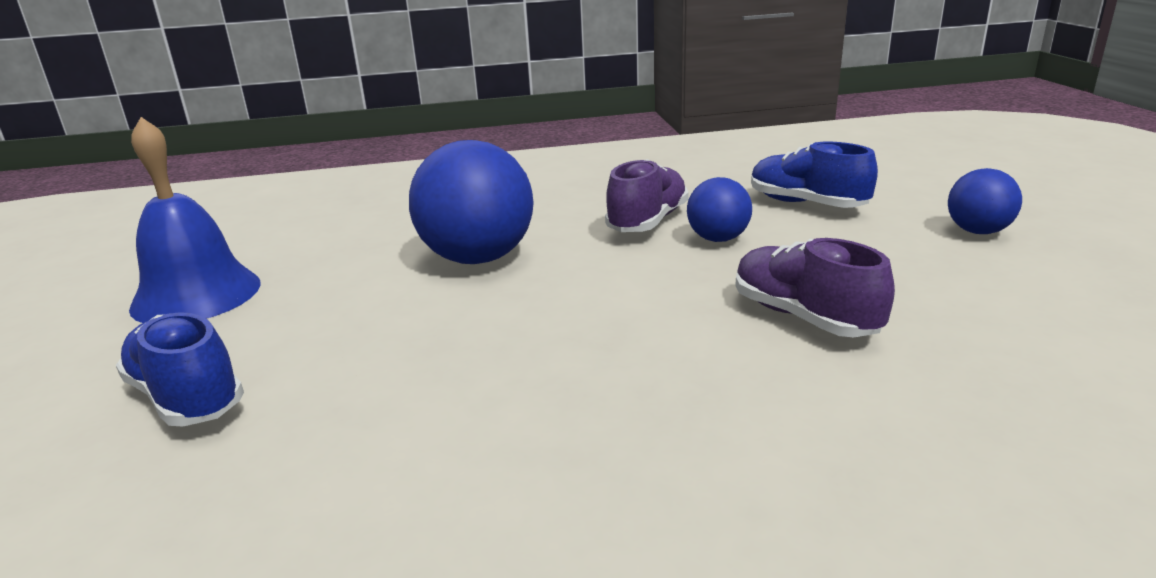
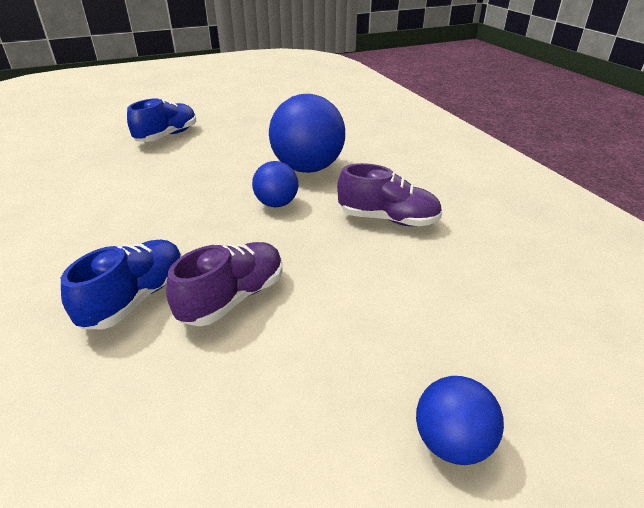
camera: 75 degrees right, 10 degrees up
(196, 295) = (254, 114): blue bell -> none
(718, 239) = (365, 253): blue ball -> blue ball (276, 204)
(806, 204) = (472, 303): blue shoe -> blue shoe (136, 298)

